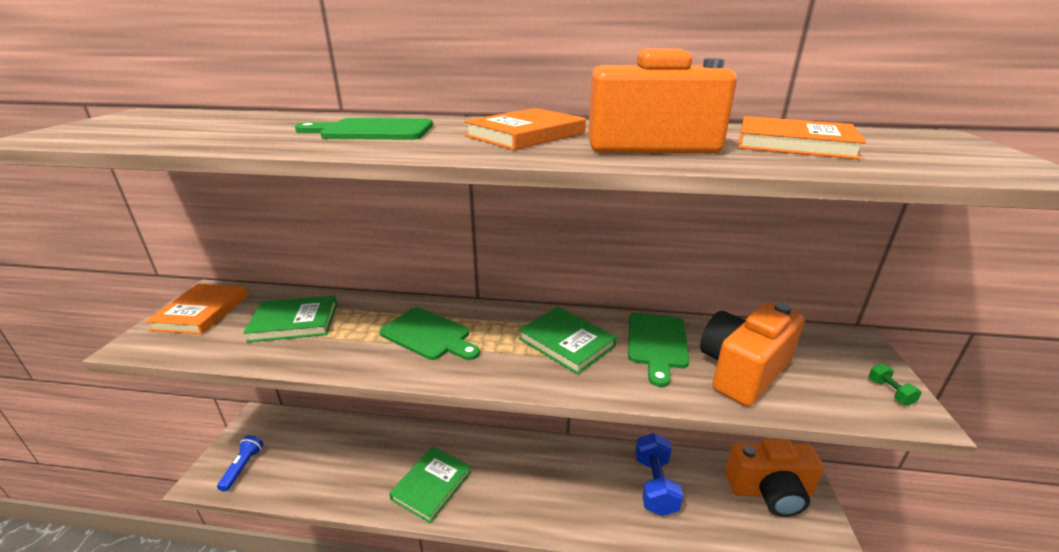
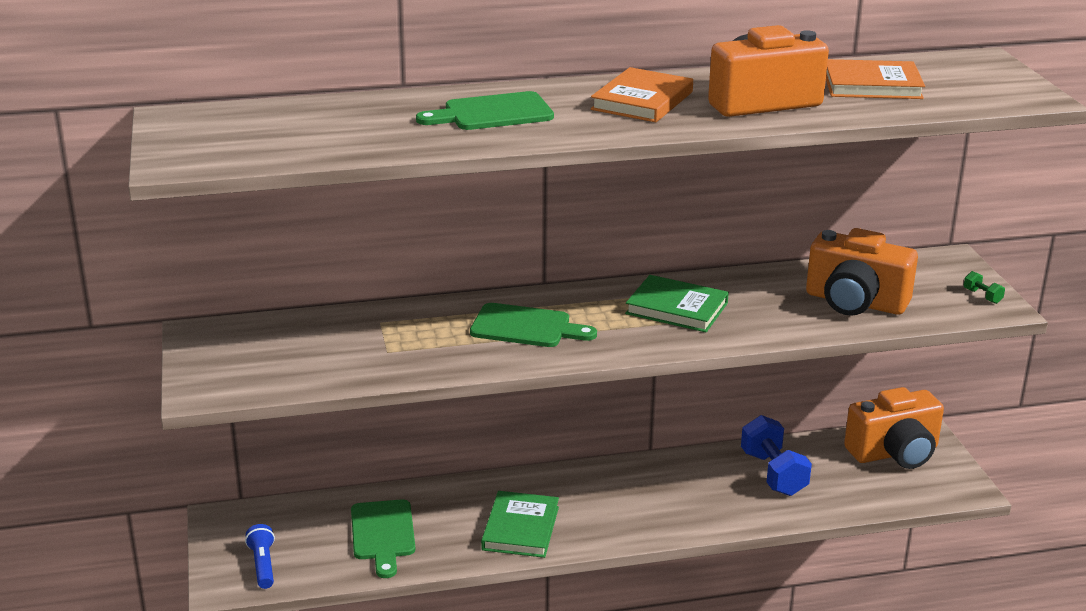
camera: 20 degrees left, 0 degrees up
(202, 312) = (226, 352): orange book -> none
(294, 322) = (358, 342): green book -> none
(657, 343) = (766, 293): green cutting board -> green cutting board (383, 534)
(742, 371) = (855, 302): orange camera -> orange camera turned 90 degrees counterclockwise

